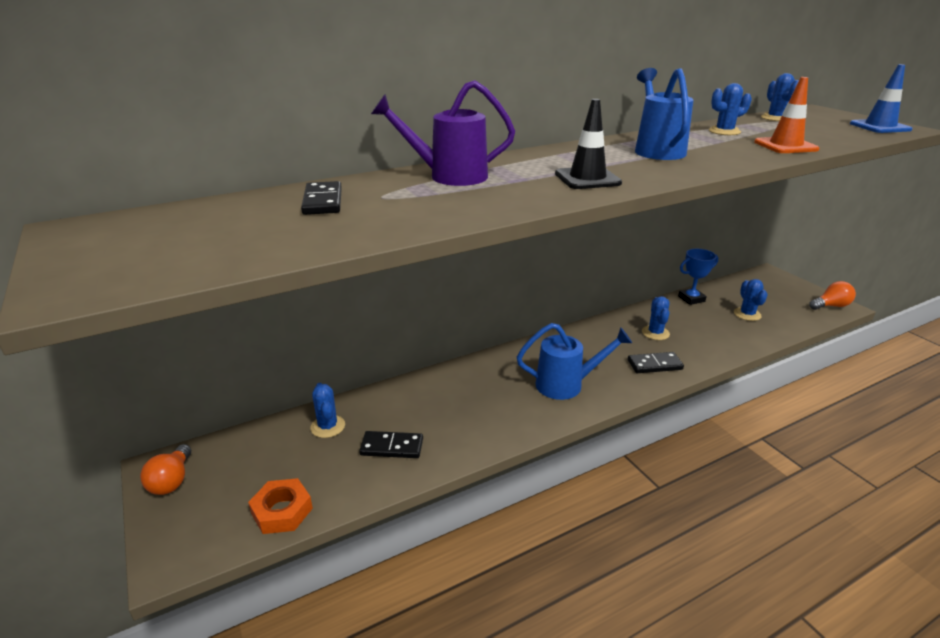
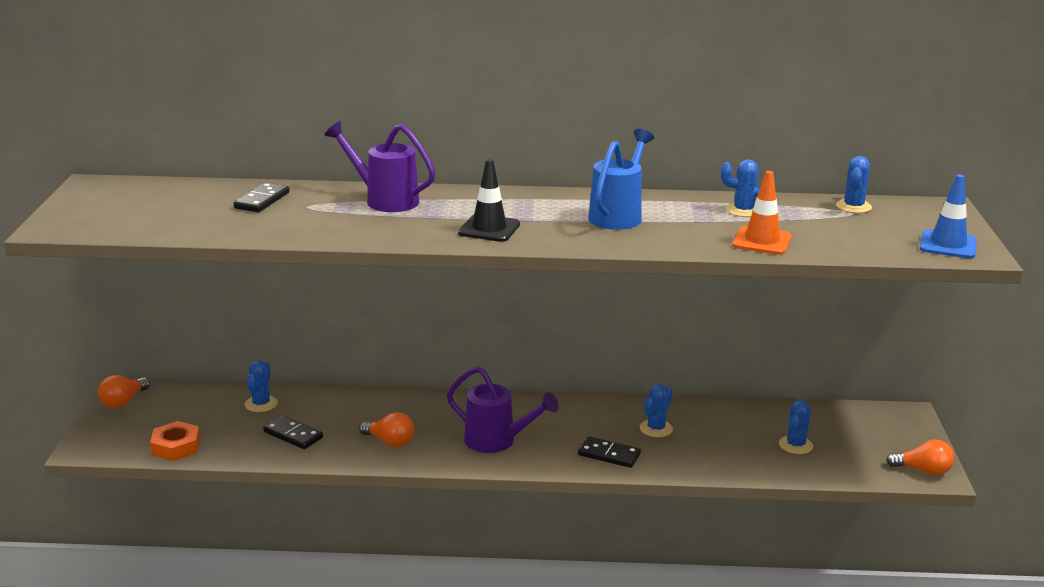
camera: 30 degrees right, 5 degrees down
(485, 419) = (390, 442): none -> orange light bulb
(566, 385) = (496, 441): blue watering can -> purple watering can
(691, 299) = (754, 410): blue trophy -> none

